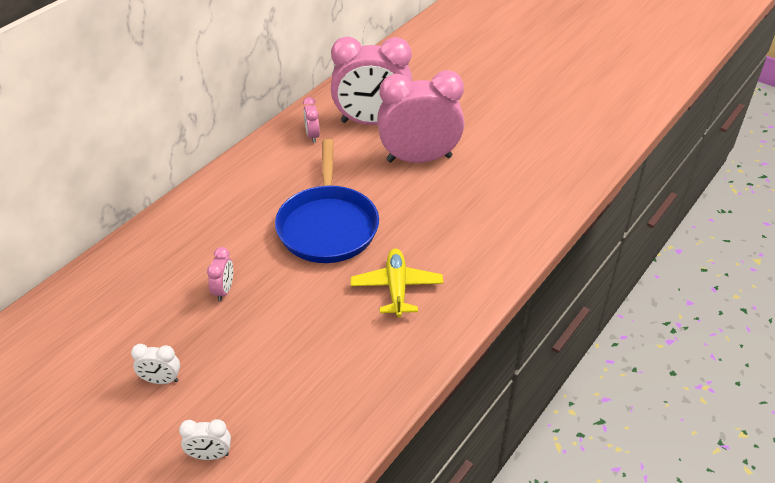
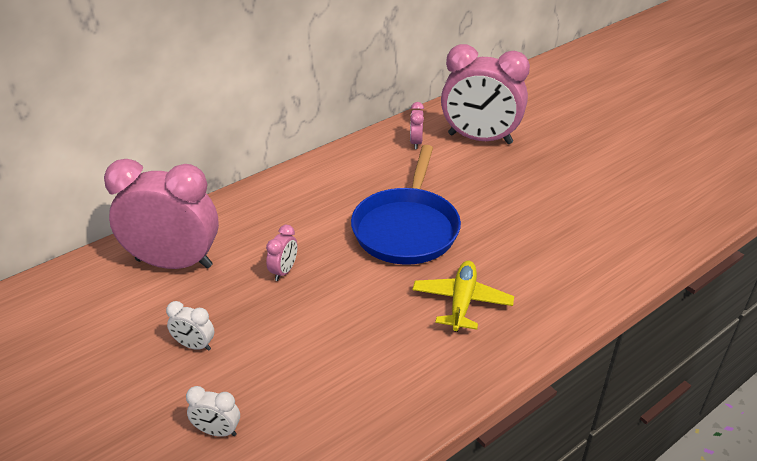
camera: 15 degrees right, 5 degrees down
(419, 159) = (519, 180): pink clock -> pink clock (174, 263)

